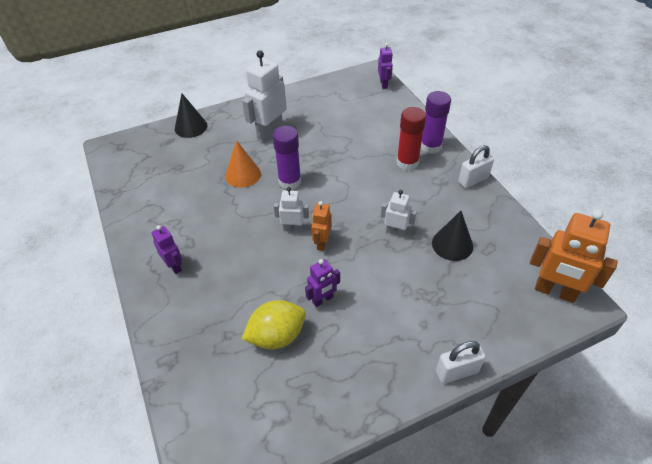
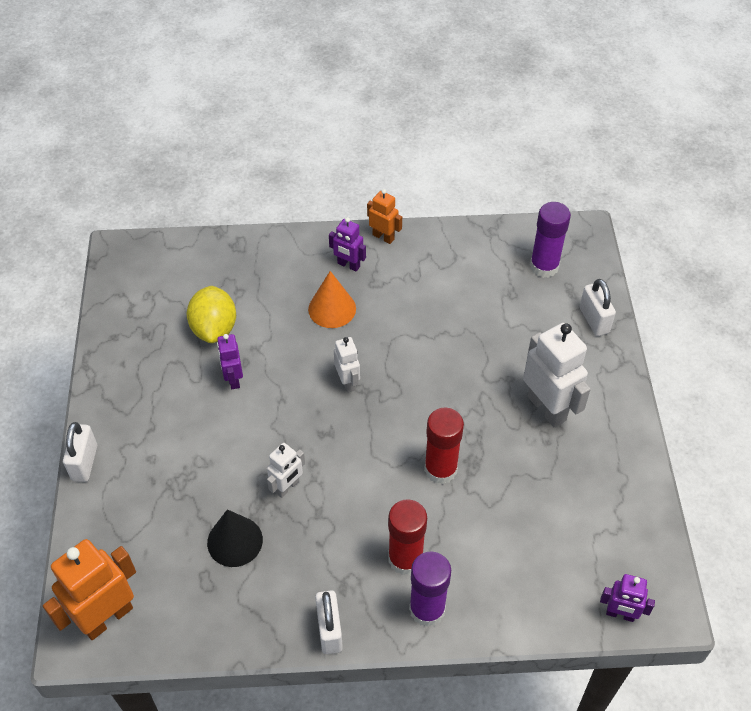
camera: 110 degrees right, 5 degrees up
(174, 266) = (348, 265): purple robot -> purple robot turned 45 degrees clockwise
(191, 127) = (594, 320): black cone -> white padlock
(243, 175) = (467, 356): orange cone -> orange cone (332, 309)
(290, 181) = (431, 402): purple glue stick -> purple glue stick (544, 266)
(293, 228) = (348, 382): white robot -> white robot turned 45 degrees counterclockwise
(322, 243) = (311, 404): orange robot -> orange robot (383, 237)
(338, 164) = (440, 469): none -> red glue stick

